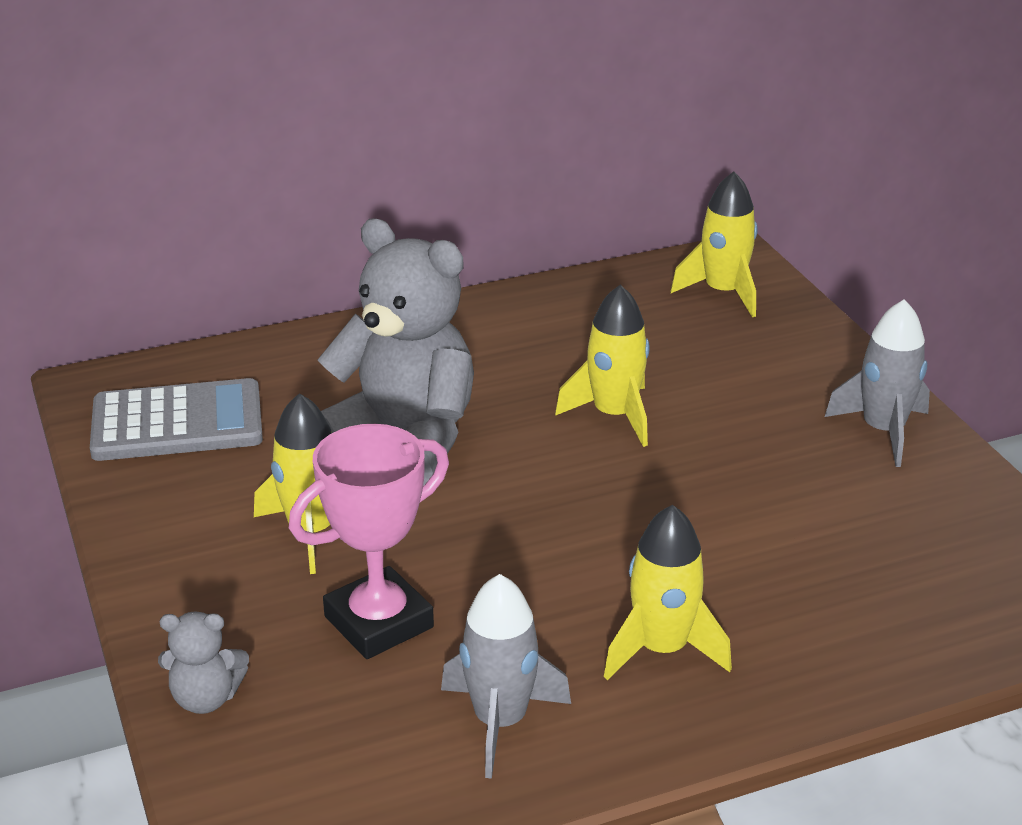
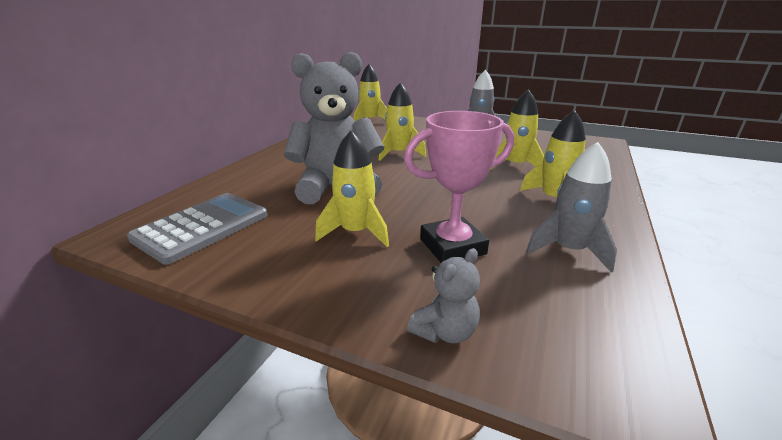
camera: 45 degrees left, 5 degrees down
(378, 622) = (452, 246): pink trophy -> pink trophy turned 60 degrees clockwise
(758, 553) = (515, 165): none -> yellow rocket

